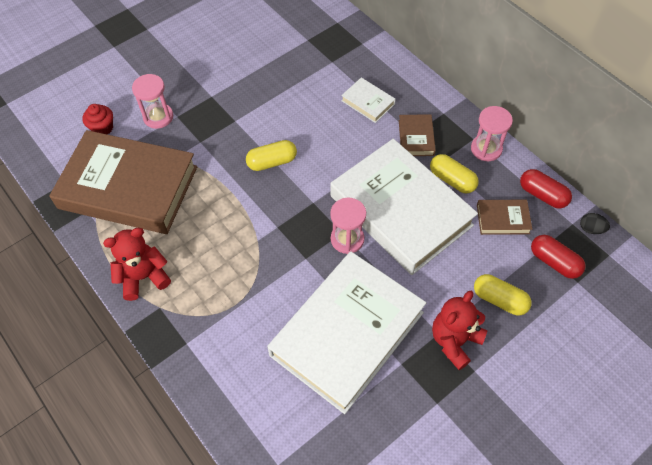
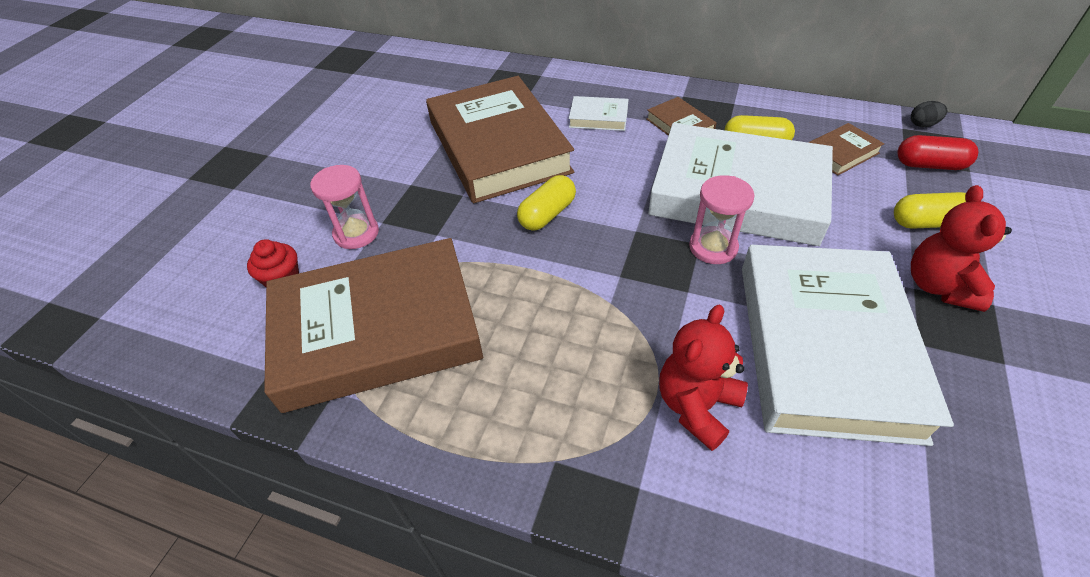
camera: 30 degrees left, 10 degrees down
(143, 277) = (495, 433): red teddy bear -> red teddy bear (696, 406)
(284, 93) = (498, 146): none -> brown book
(486, 149) = (755, 106): pink hourglass -> none
(542, 195) = (849, 118): red capsule -> none

